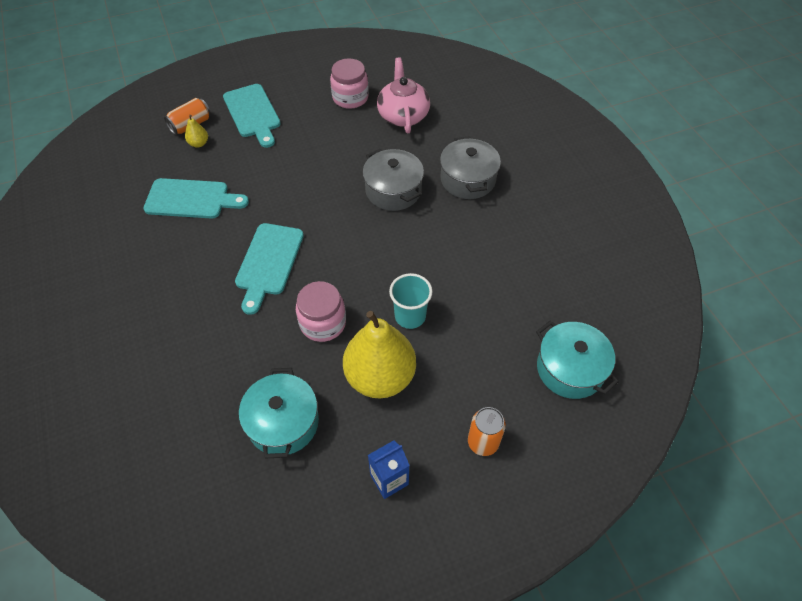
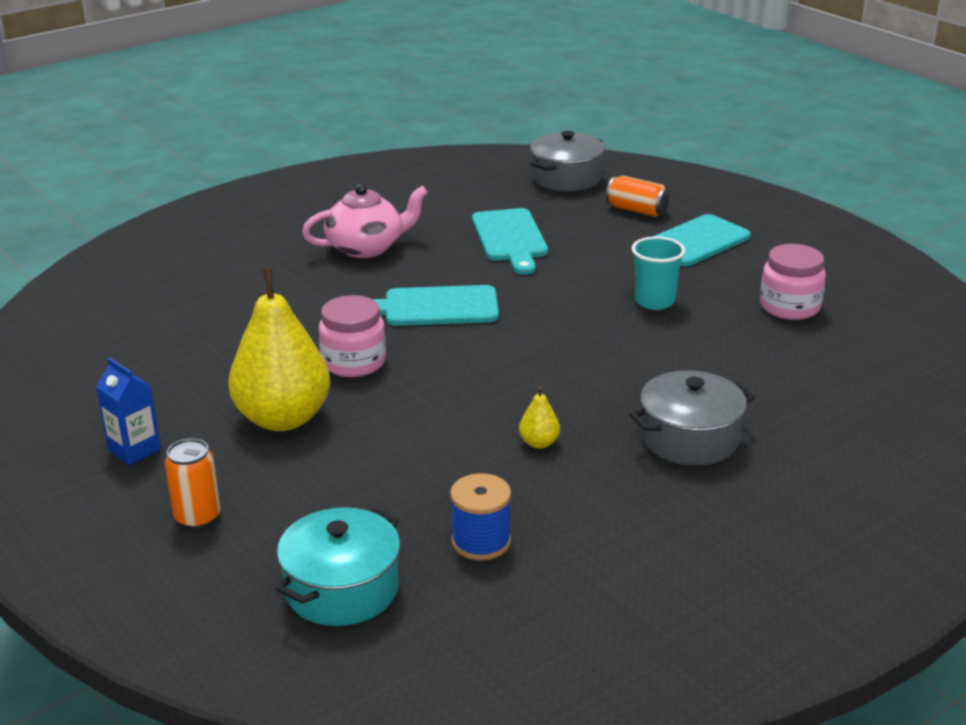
camera: 75 degrees right, 25 degrees down
(199, 143) = (607, 222): yellow pear -> yellow pear (539, 443)
(283, 422) = (202, 363): turquoise pot -> none
(393, 190) = (619, 375): grey pot -> grey pot (566, 178)
(403, 115) = (790, 357): pink teapot -> pink teapot (367, 247)
(410, 316) = (389, 426): turquoise cup -> turquoise cup (654, 301)
(539, 293) = (481, 542): none -> blue spool

